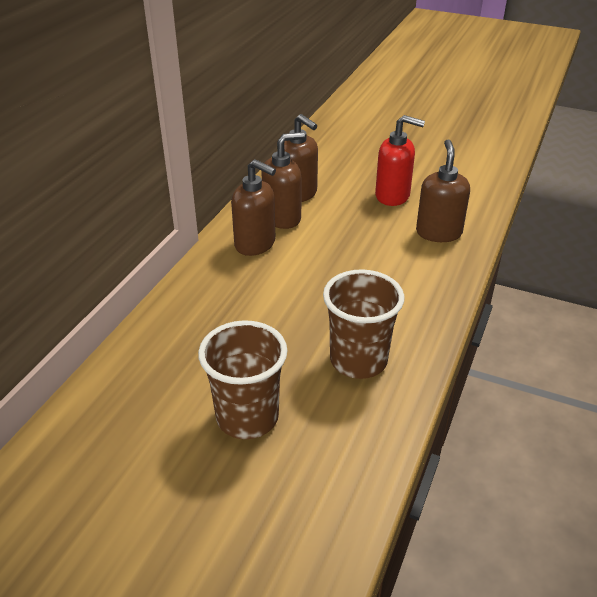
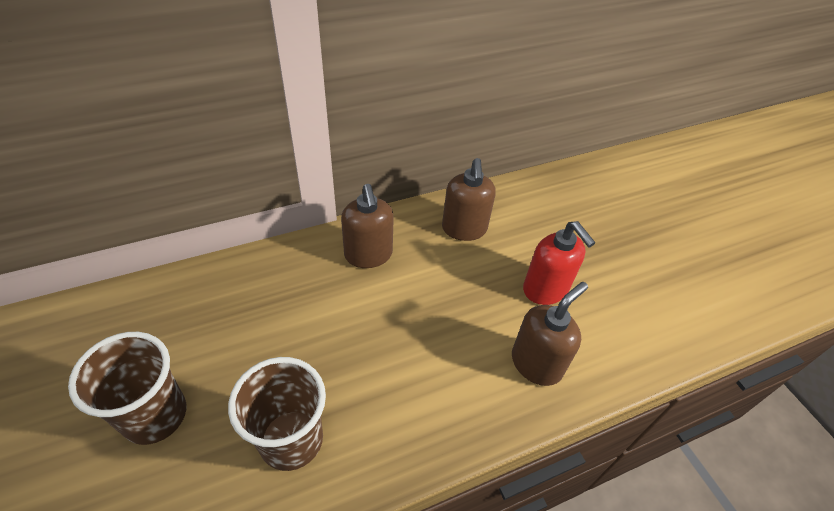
camera: 40 degrees right, 10 degrees up
(282, 218) = (421, 244): brown soap dispenser -> none

